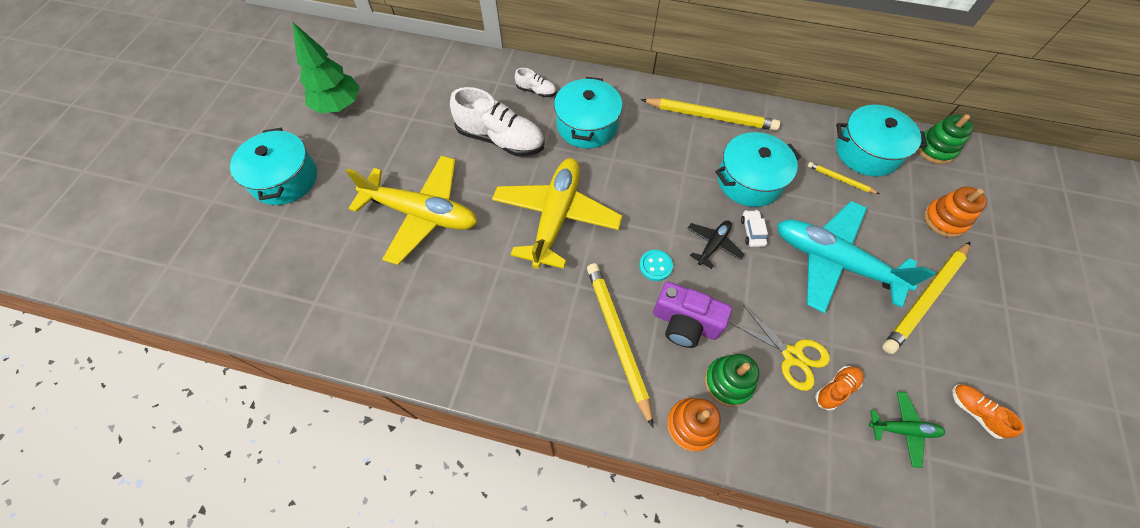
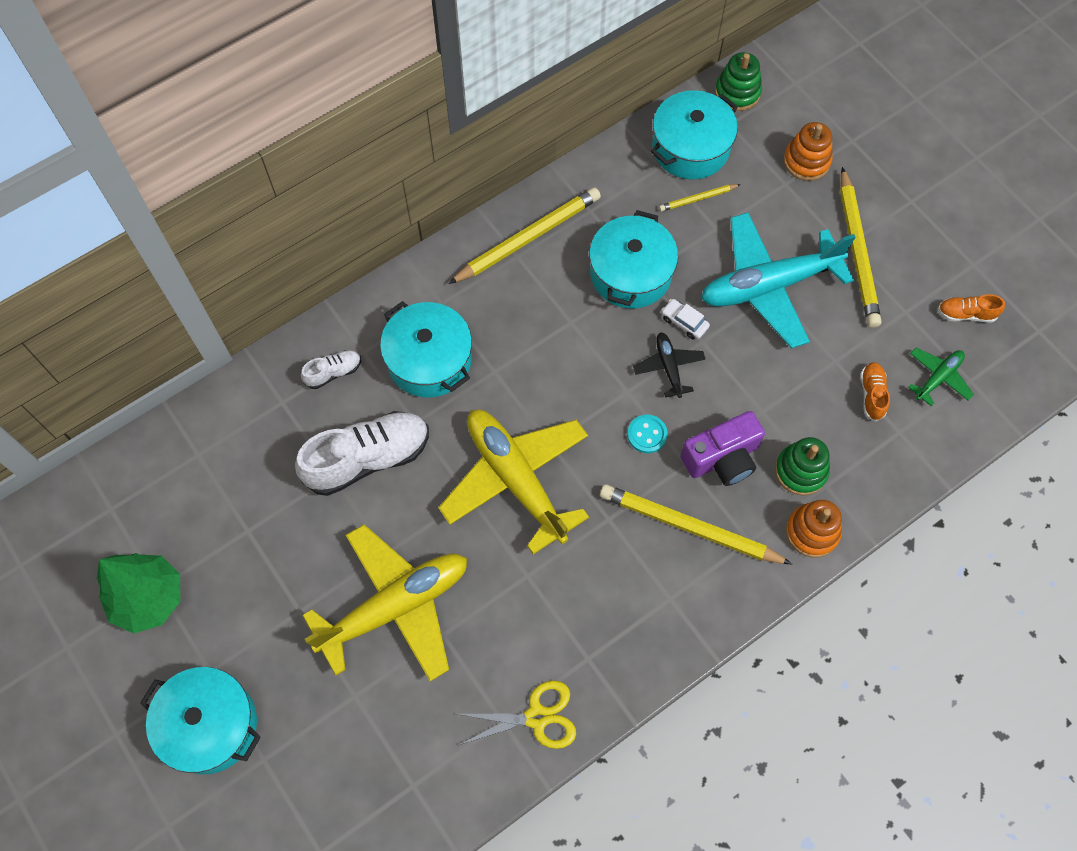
camera: 50 degrees left, 5 degrees up
(792, 355) = (819, 400): yellow scissors -> yellow scissors (536, 717)

